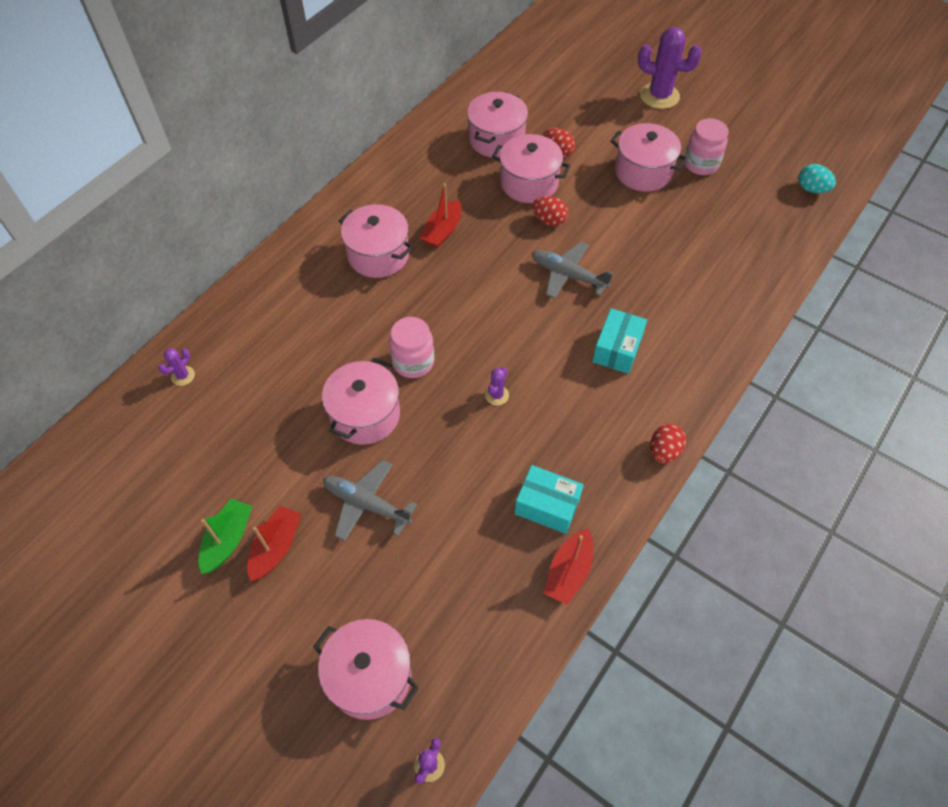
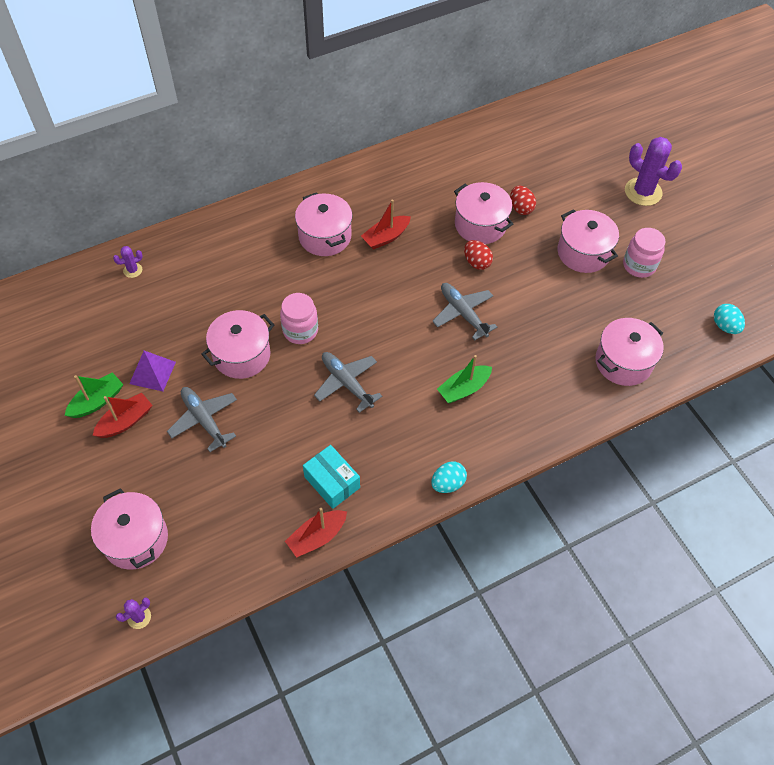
camera: 25 degrees right, 0 degrees up
(275, 478) = (152, 372): none -> purple pyramid
(496, 139) = (477, 177): pink pot -> pink pot (623, 362)
(497, 395) = (347, 383): purple cactus -> grey plane
(617, 349) = (463, 389): turquoise box -> green boat
(664, 451) = (448, 483): red egg -> turquoise egg

